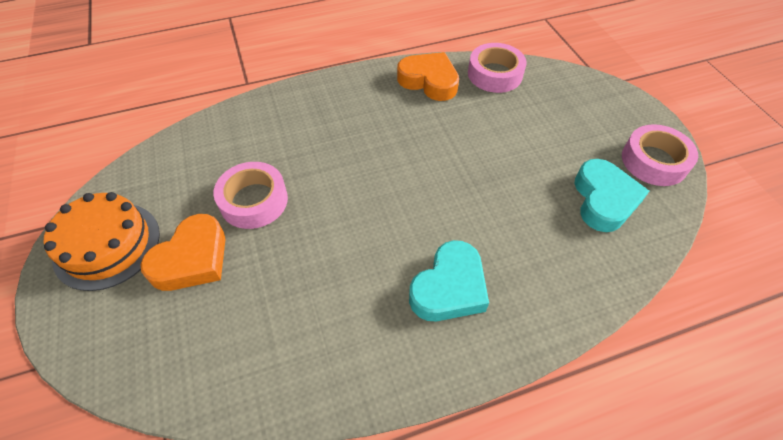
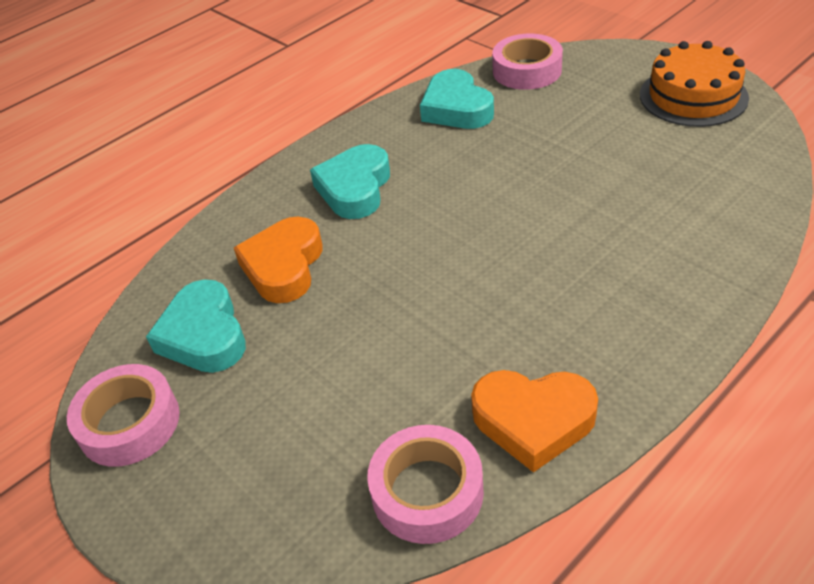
camera: 160 degrees right, 10 degrees down
(192, 259) = (606, 117): orange heart -> orange heart (284, 266)
(254, 201) = (607, 173): pink tape -> pink tape (527, 70)
(296, 353) = (456, 108): none -> turquoise heart

